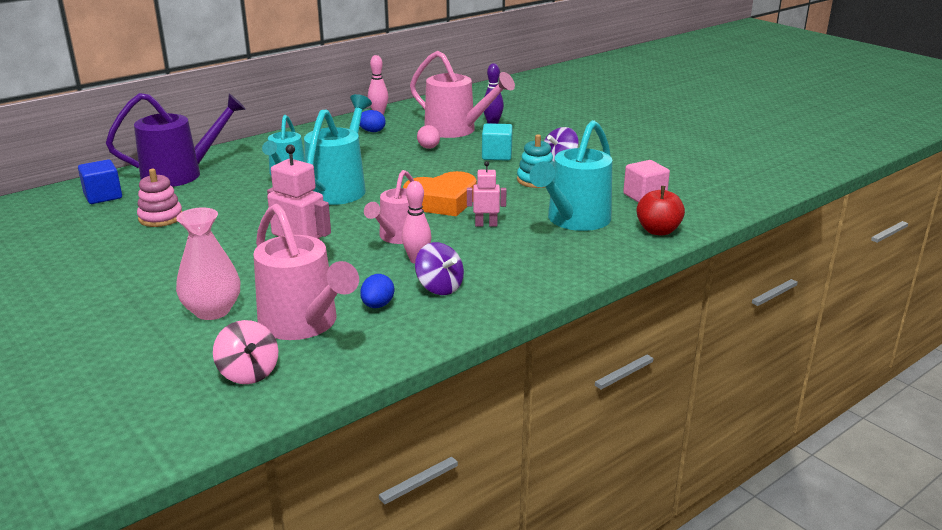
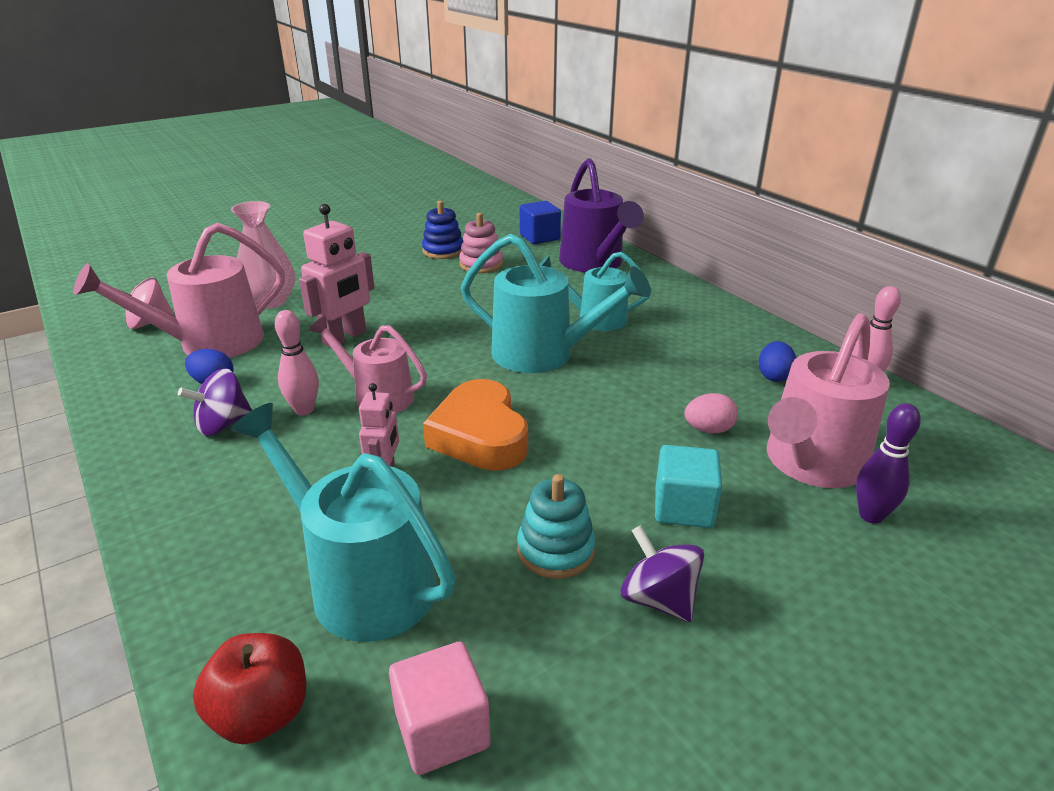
camera: 95 degrees right, 5 degrees up
(114, 237) = (443, 251): none -> blue stacking toy

